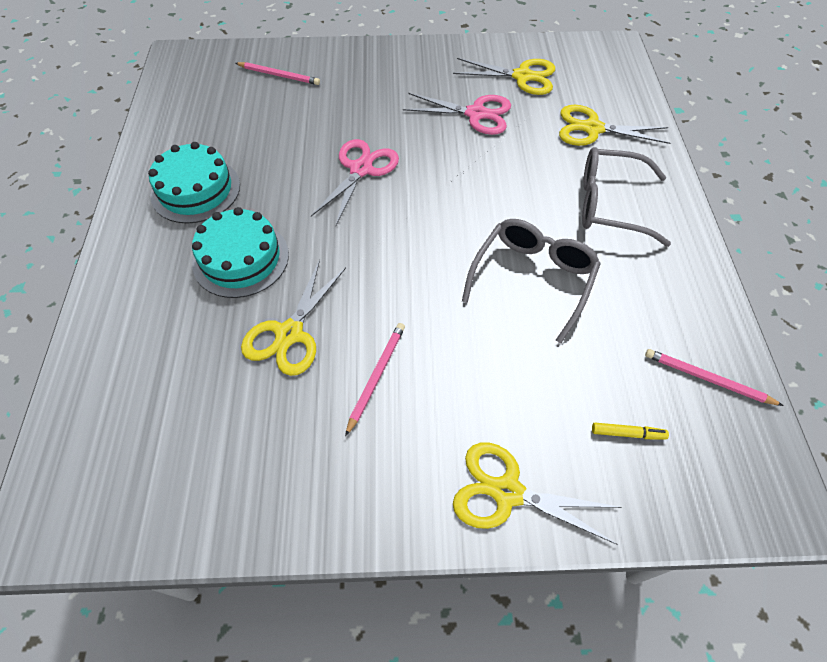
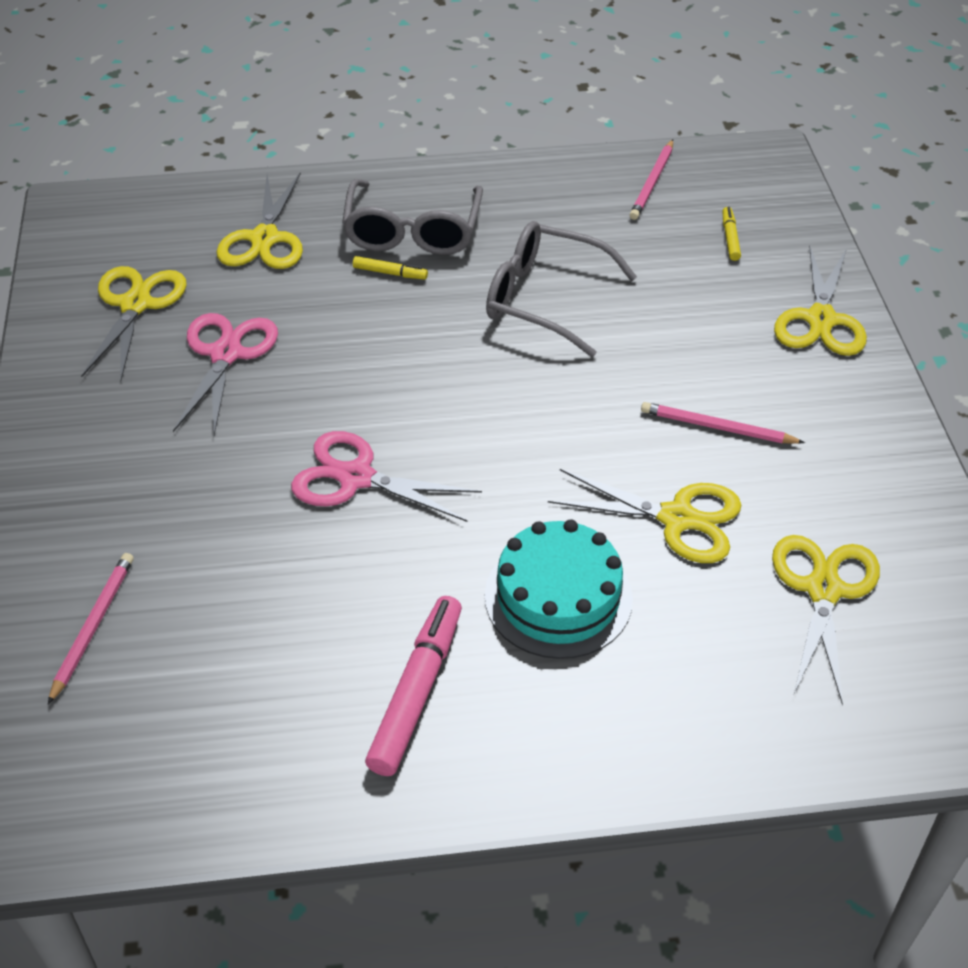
camera: 95 degrees left, 10 degrees down
(196, 190) = (416, 692): turquoise cake -> pink marker
(198, 417) = (823, 590): none -> yellow scissors
(559, 190) = (390, 273): none -> yellow marker

